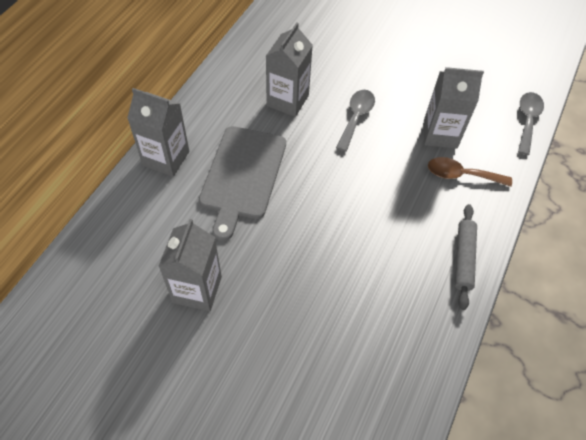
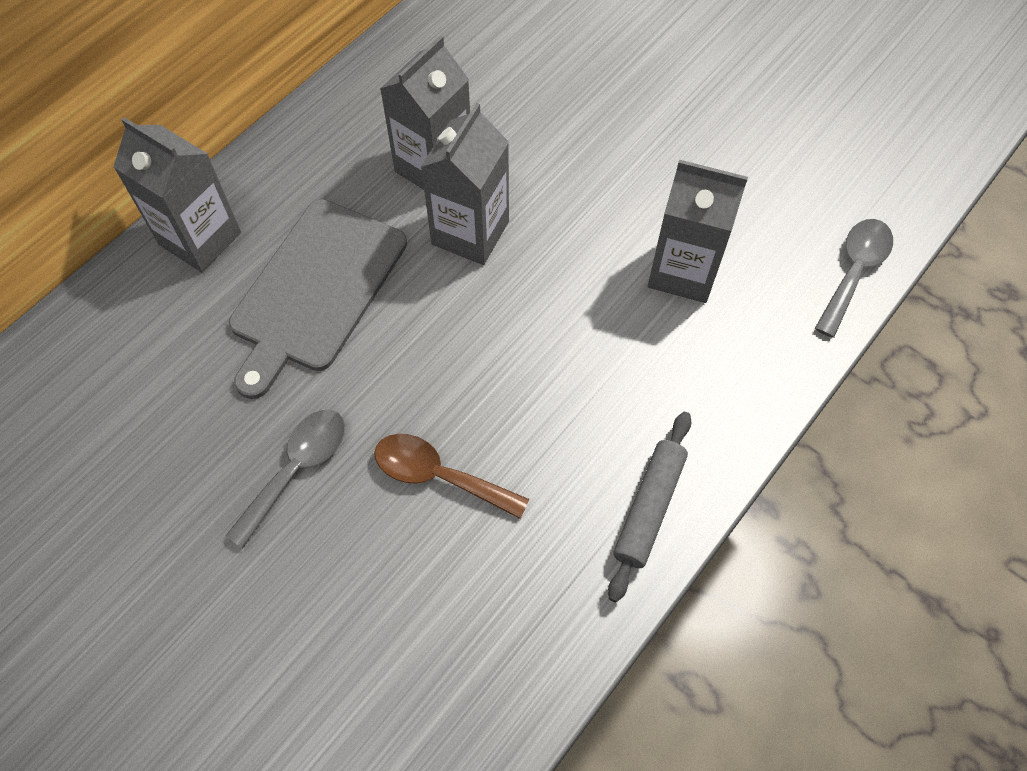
camera: 15 degrees right, 5 degrees up
(197, 289) = (181, 475): grey carton -> grey carton (470, 233)
(356, 117) = (543, 217): grey spoon -> grey spoon (297, 469)
(461, 175) = (696, 353): brown spoon -> brown spoon (438, 475)

